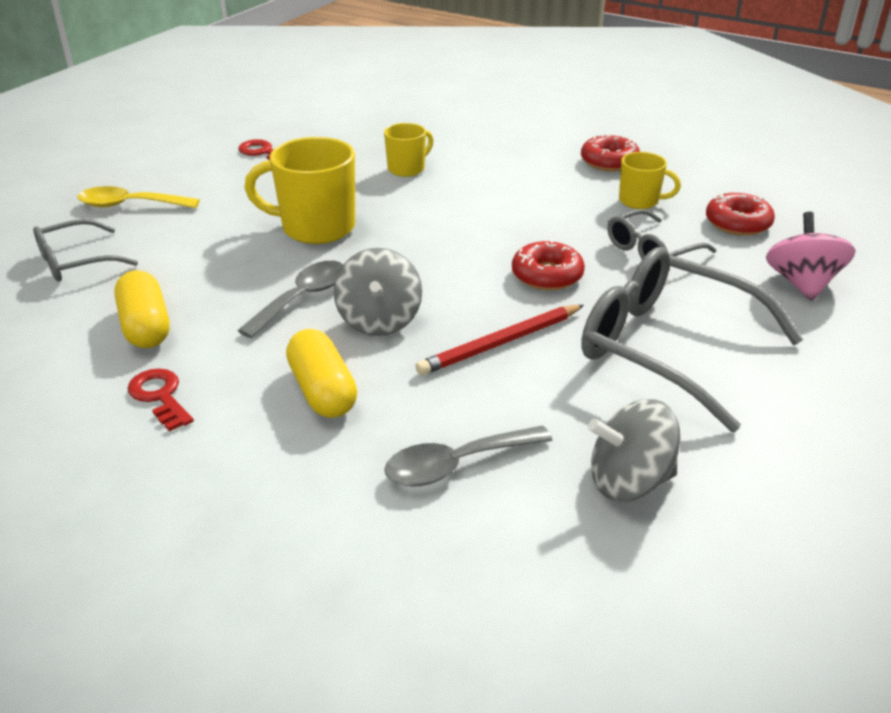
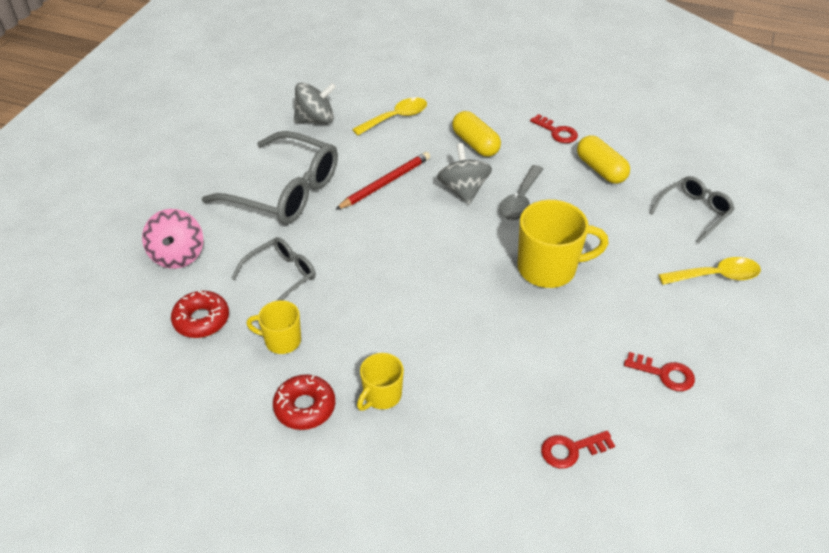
camera: 170 degrees right, 10 degrees up
(380, 126) = (571, 450): none -> red key
(407, 169) = (507, 364): yellow mug -> yellow mug (381, 396)
(456, 464) = (396, 118): grey spoon -> yellow spoon
(547, 275) = (361, 240): red donut -> none

